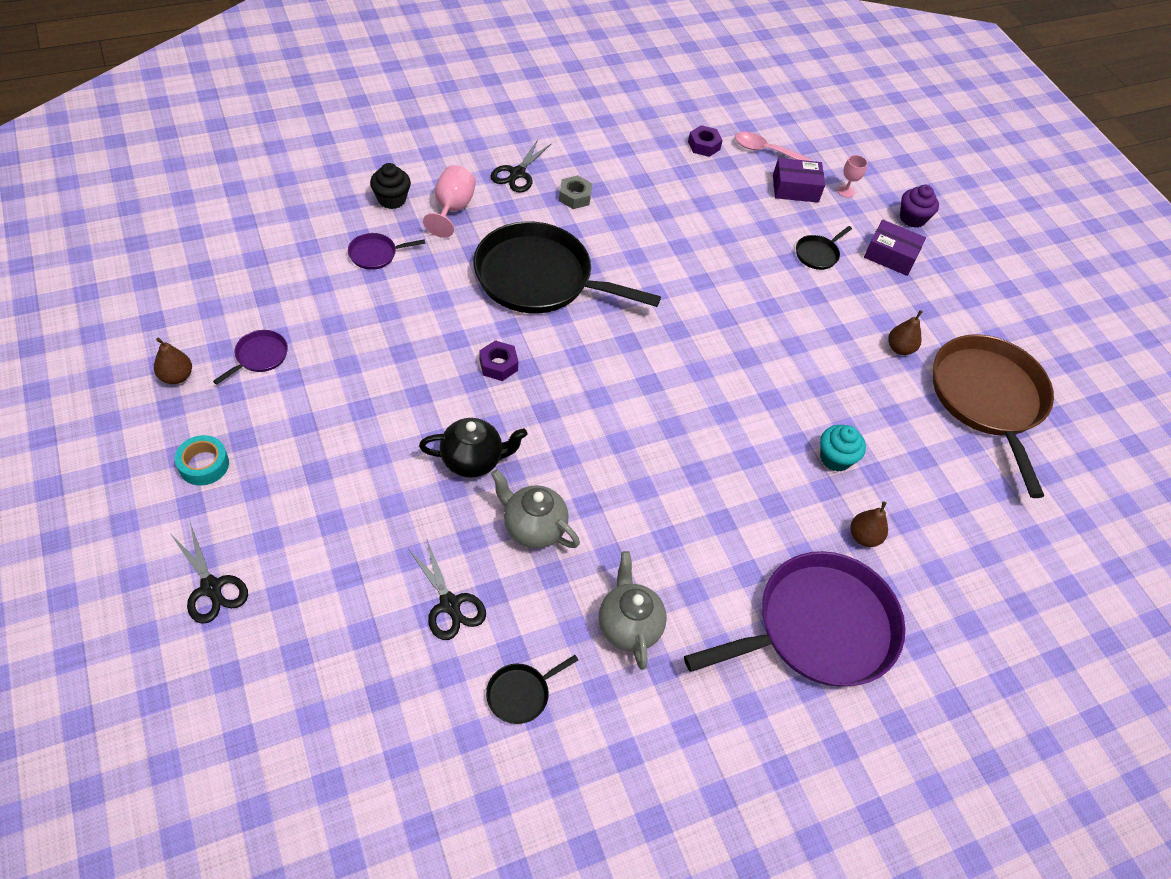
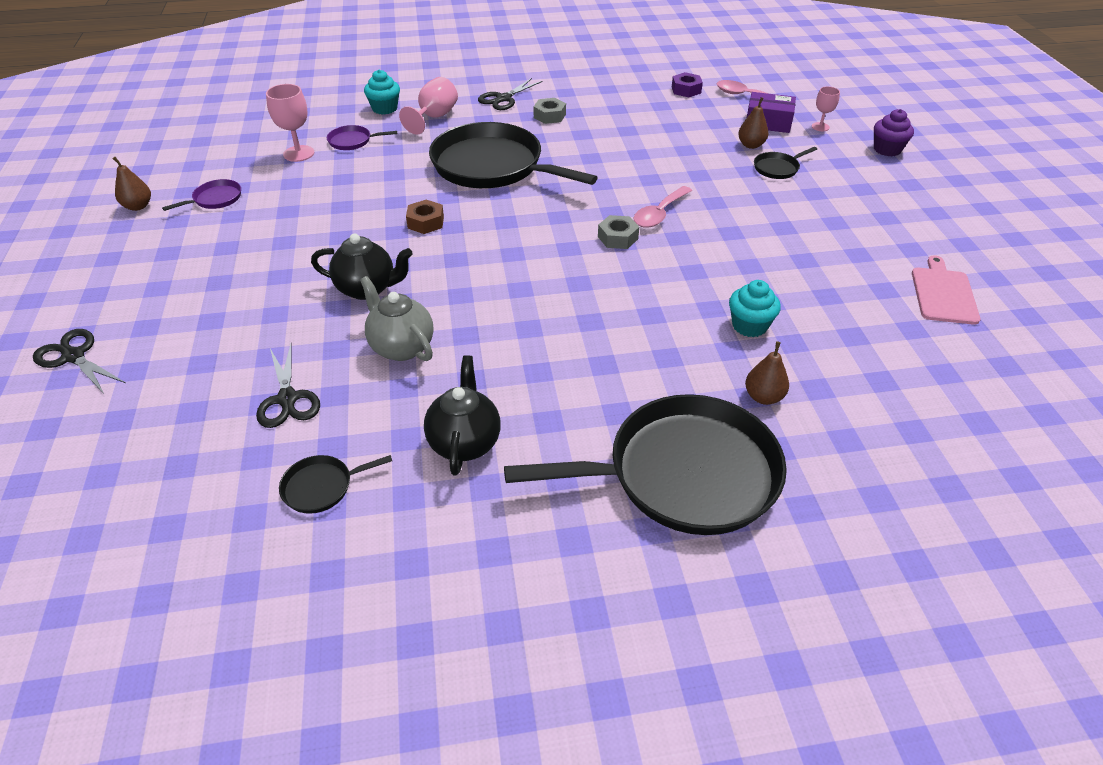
camera: 20 degrees right, 10 degrees down
(204, 465) = (123, 267): turquoise tape -> none
(211, 587) = (73, 356): black scissors -> black scissors turned 150 degrees clockwise
(323, 278) = (299, 153): none -> pink goblet
(391, 199) = (385, 108): black cupcake -> turquoise cupcake
(498, 365) = (425, 222): purple nut -> brown nut
(628, 626) = (464, 442): grey teapot -> black teapot
(692, 364) = (618, 238): none -> grey nut
(722, 328) = (659, 214): none -> pink spoon
(818, 627) = (683, 474): purple pan -> black pan
(890, 256) = (856, 174): purple box -> none
(899, 348) = (848, 244): brown pear -> brown pear (751, 145)
(987, 399) = (943, 293): brown pan -> pink cutting board

